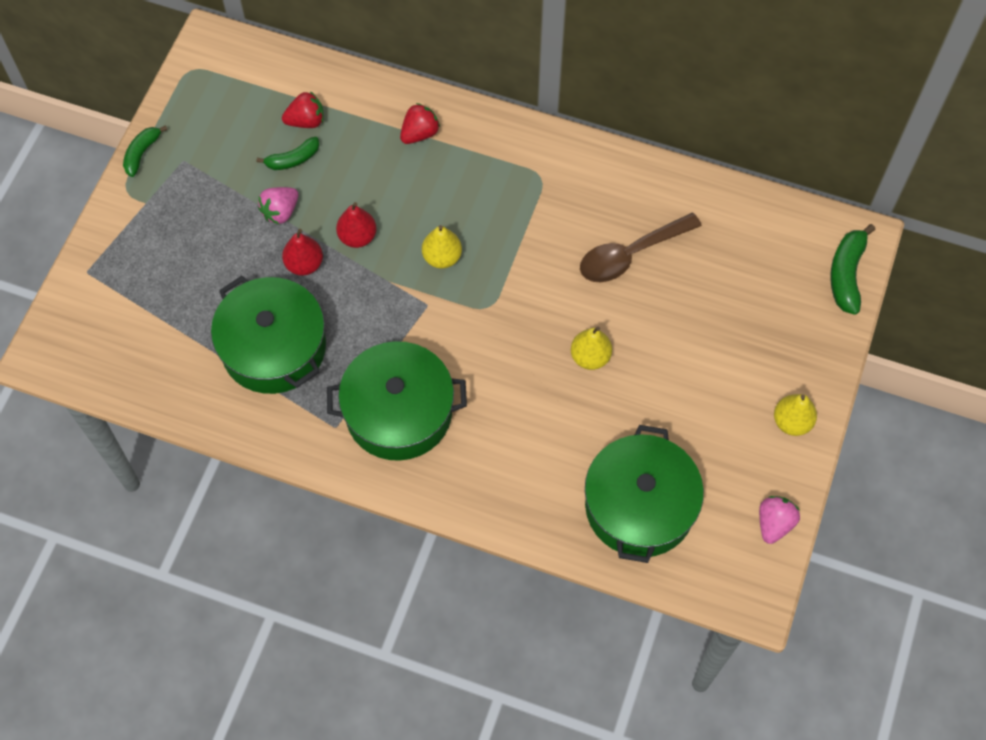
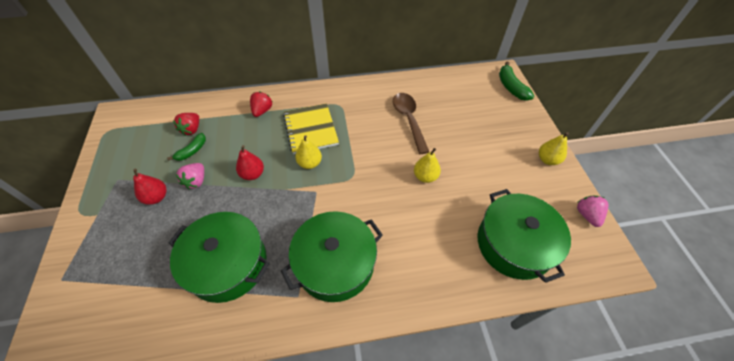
camera: 30 degrees left, 10 degrees down
(142, 153) = (85, 187): green banana -> none
(304, 264) = (225, 203): red pear -> red pear (156, 197)
(306, 121) = (192, 129): red strawberry -> red strawberry turned 150 degrees clockwise
(473, 201) = (310, 129): none -> yellow notebook
(630, 255) = (408, 120): brown spoon -> brown spoon turned 135 degrees clockwise

